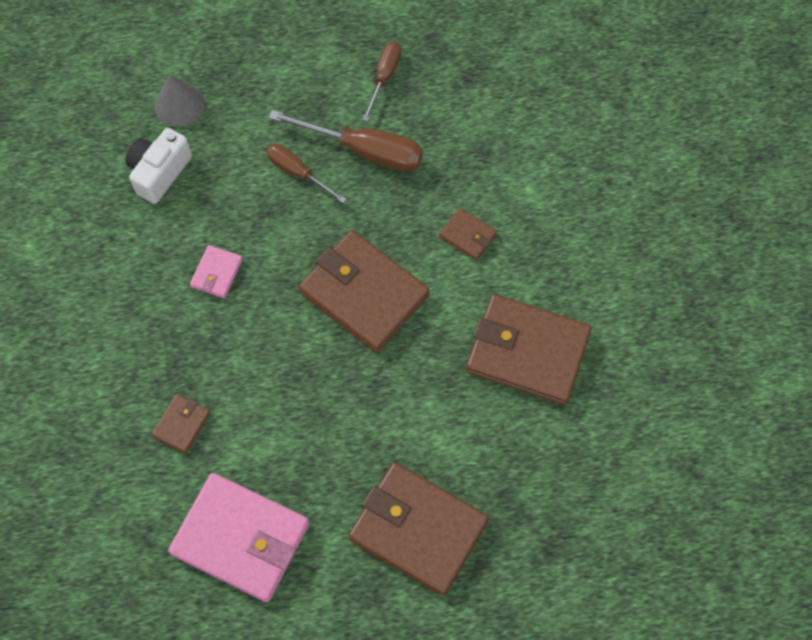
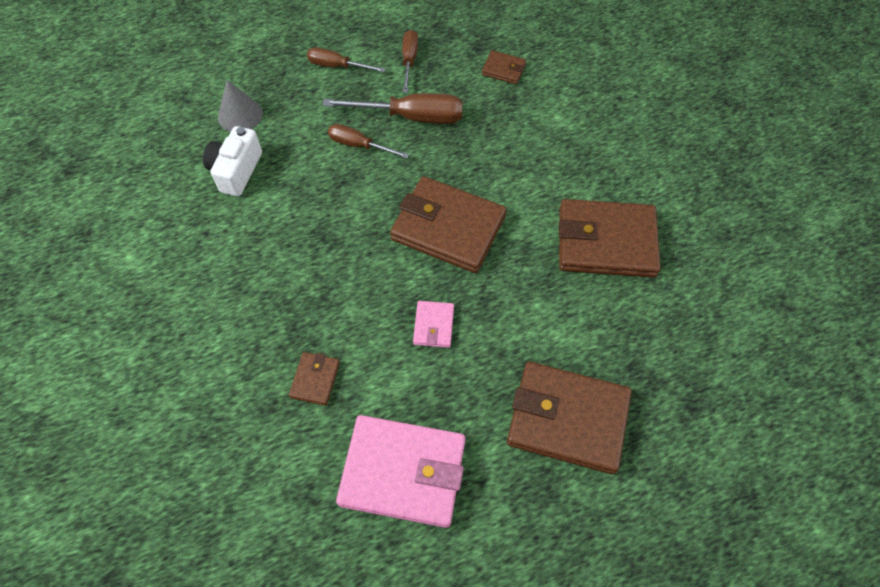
camera: 15 degrees left, 5 degrees down
(216, 273) = (311, 240): pink wallet -> pink wallet (433, 325)
(301, 66) = (337, 66): none -> brown screwdriver
(467, 235) = (520, 162): brown wallet -> brown wallet (503, 69)

